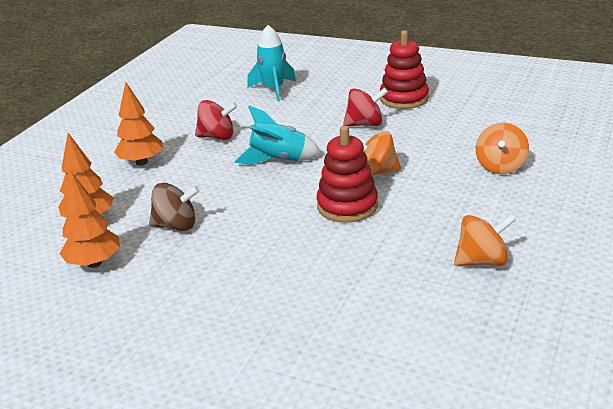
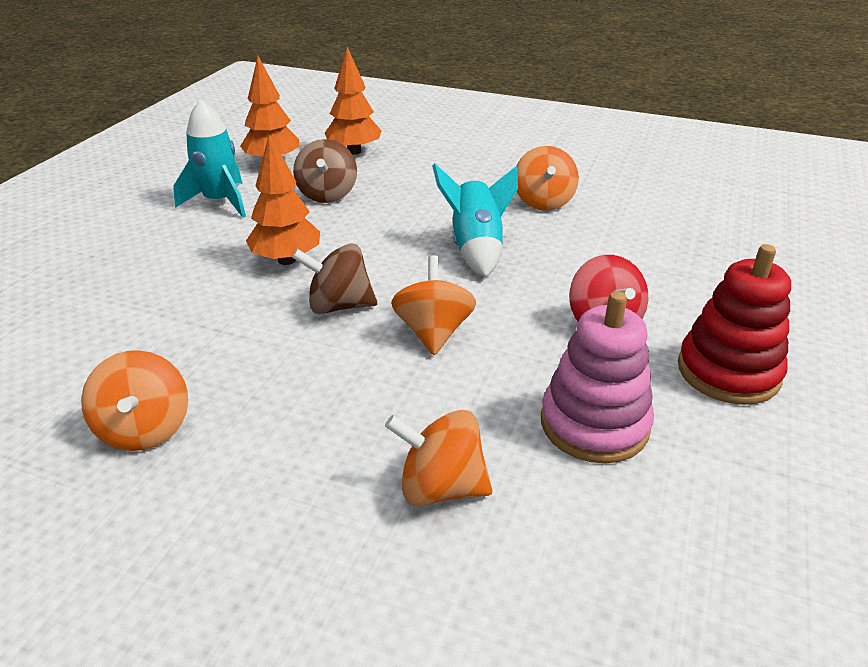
camera: 85 degrees right, 5 degrees up
(141, 162) = (474, 163): orange tree -> orange tree (286, 260)
(217, 137) = (543, 202): red spinning top -> orange spinning top
(274, 89) = (714, 235): turquoise rocket -> turquoise rocket (220, 202)
(347, 206) = (339, 306): red stacking toy -> brown spinning top
(448, 130) = (594, 424): none -> pink stacking toy

